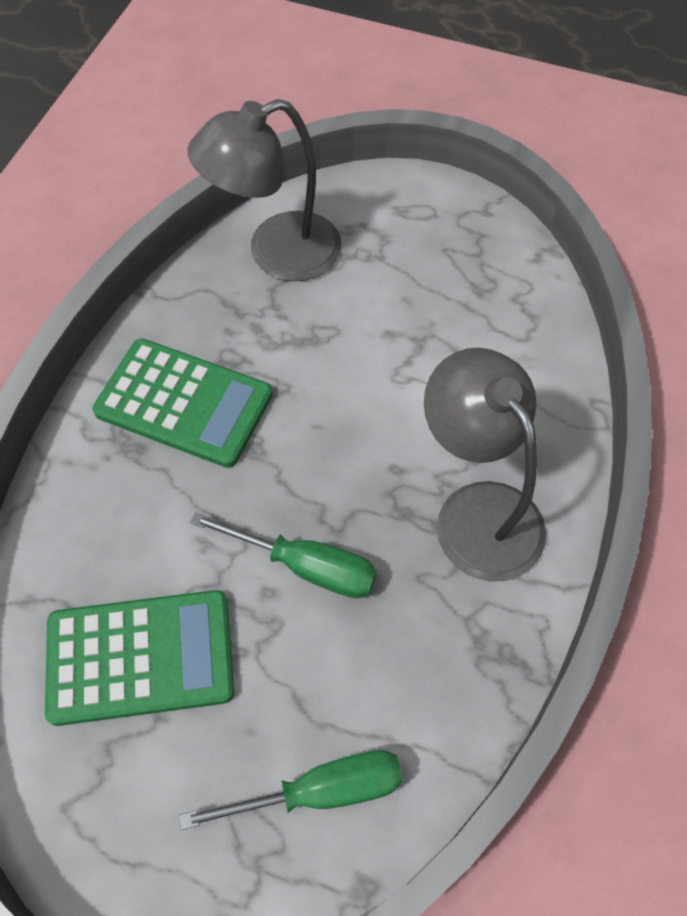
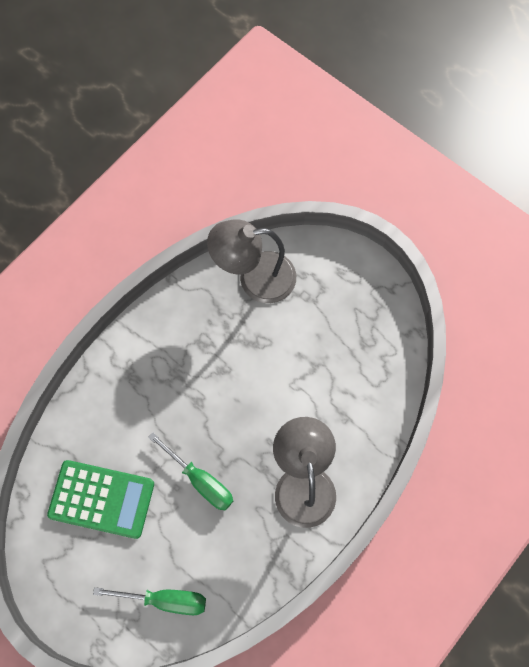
camera: 20 degrees right, 10 degrees up
(184, 403) = (169, 360): green calculator -> none

